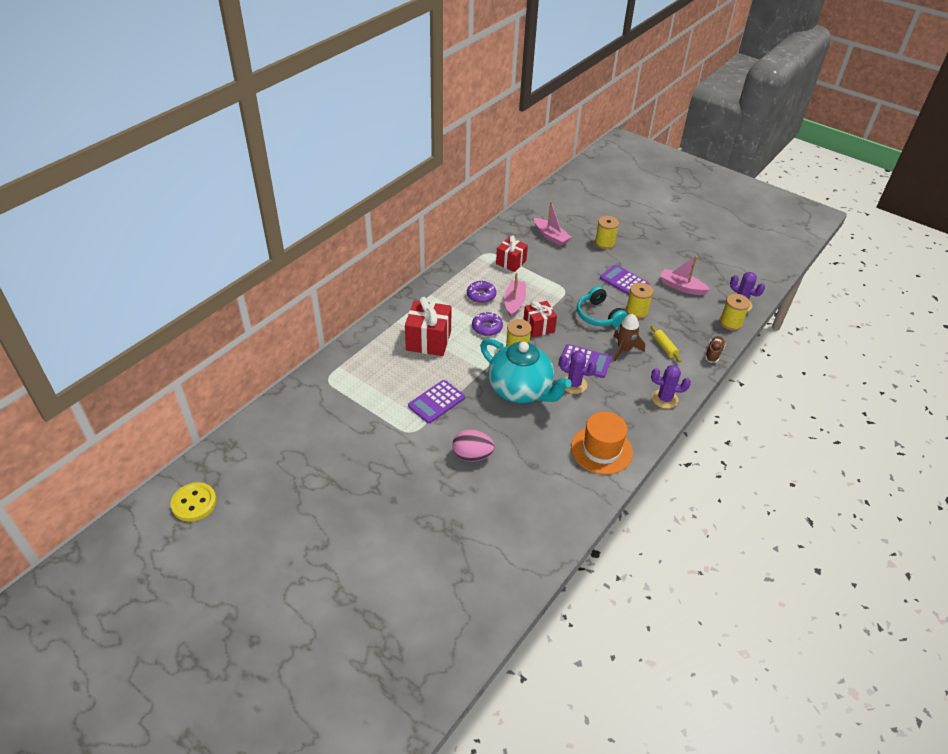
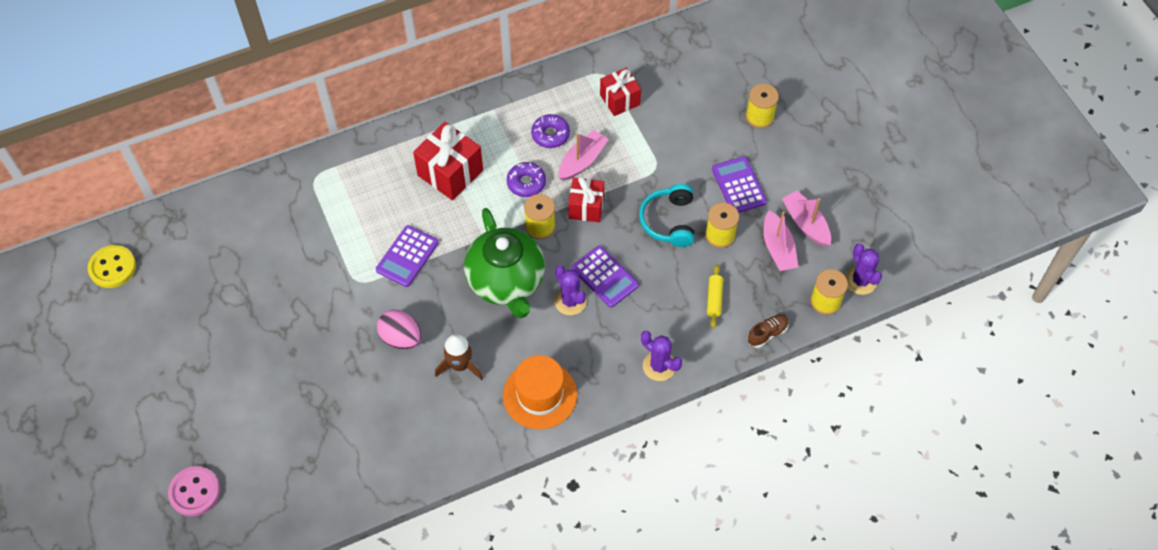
camera: 30 degrees right, 15 degrees up
(383, 642) = (195, 492): none -> pink button
(436, 402) = (407, 256): purple calculator -> purple calculator turned 45 degrees counterclockwise
(520, 390) = (506, 282): turquoise teapot -> green teapot
(551, 236) = (698, 79): pink boat -> pink boat (778, 248)
(624, 349) = (663, 281): brown rocket -> brown rocket (460, 365)

